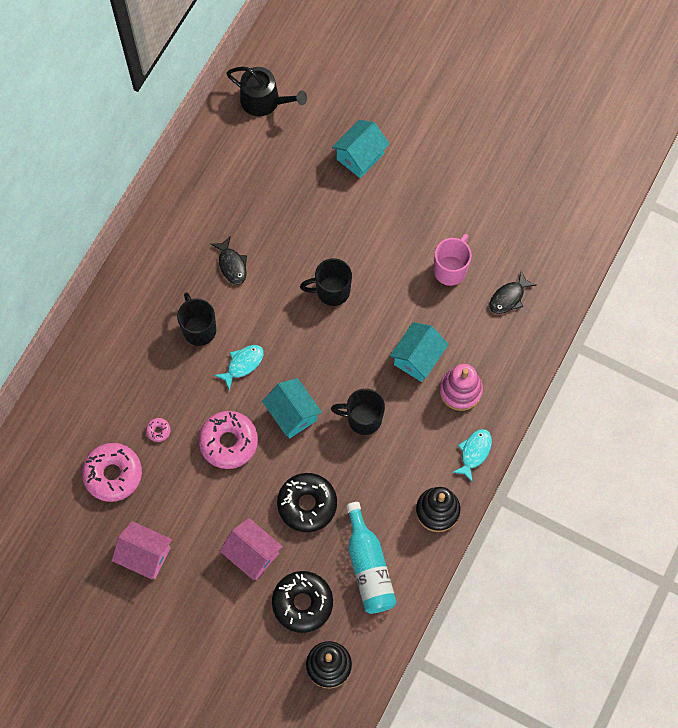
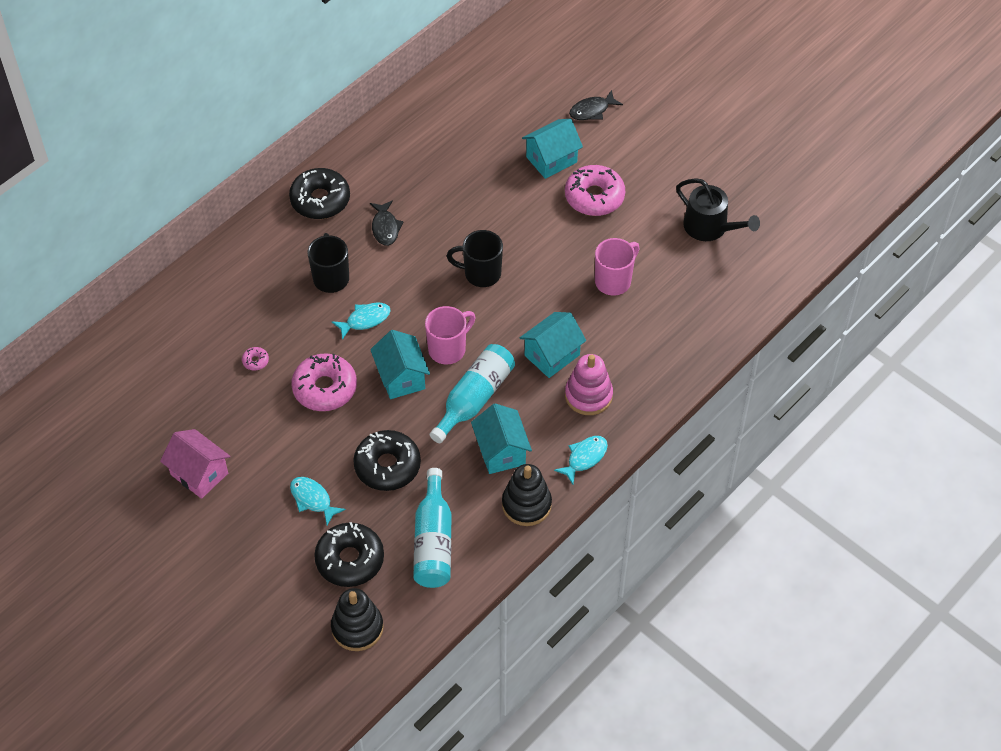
camera: 15 degrees right, 15 degrees down
(113, 474) = (194, 390): pink donut -> pink donut (594, 197)
(164, 250) = (320, 200): none -> black donut
(252, 554) = (312, 499): pink house -> turquoise fish
(264, 101) = (469, 91): black watering can -> black watering can (710, 227)
(325, 375) = (448, 349): none -> pink mug
(363, 419) = (474, 398): black mug -> turquoise bottle
(401, 465) = (501, 451): none -> turquoise house
(508, 297) = (668, 320): black fish -> black fish (592, 110)

